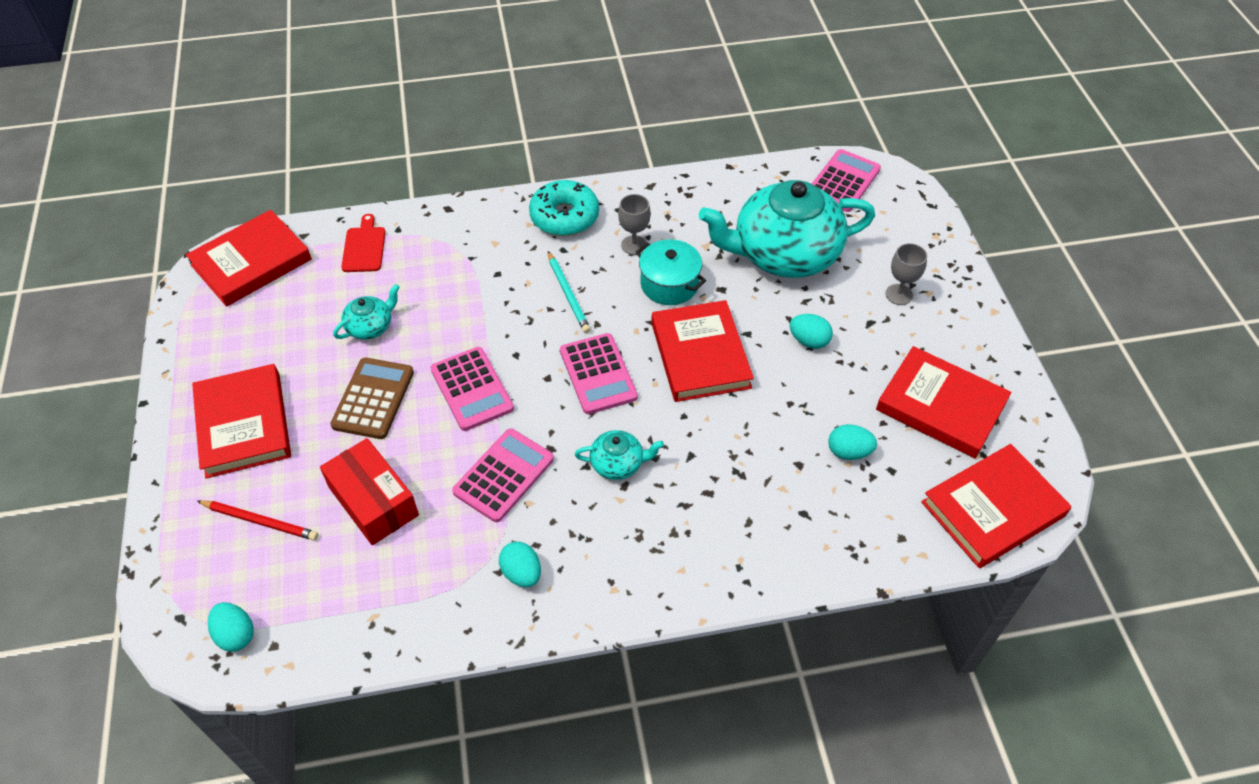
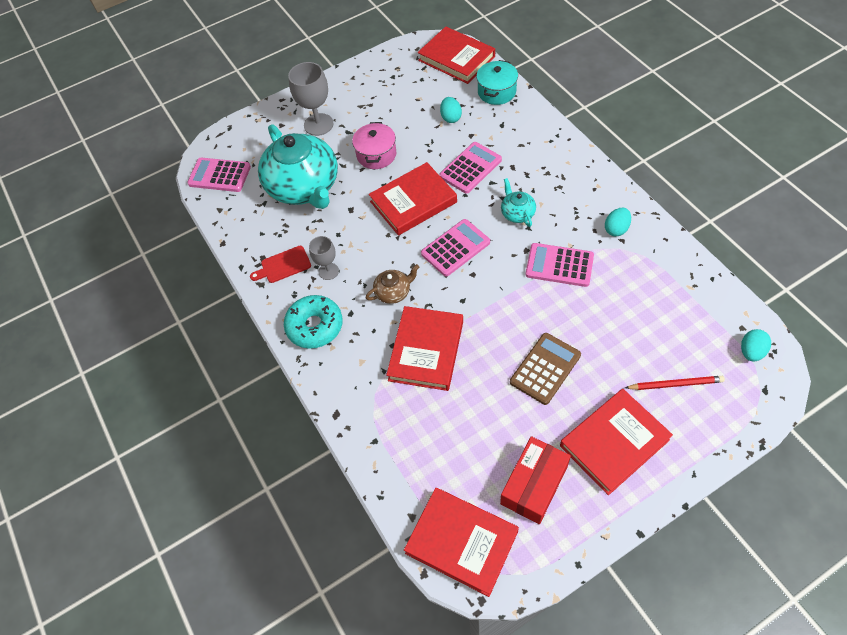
camera: 105 degrees left, 5 degrees up
(260, 521) = (675, 384): red pencil -> red pencil turned 90 degrees clockwise
(364, 247) = (405, 456): red cutting board -> red cutting board (283, 265)
(370, 326) = (483, 406): turquoise teapot -> none
(373, 399) = (545, 368): brown calculator -> brown calculator turned 135 degrees clockwise
(373, 501) = (620, 326): red box -> red box (534, 485)
(472, 389) = (505, 312): pink calculator -> pink calculator (470, 168)
(568, 294) = (393, 292): turquoise pencil -> brown teapot
(669, 284) = (358, 238): turquoise pot -> turquoise pot (496, 92)
(809, 341) = (376, 155): turquoise egg -> pink pot
(899, 294) = (318, 124): grey goblet -> grey goblet, size x1.67
(941, 406) = (398, 89): red book -> red book (426, 350)

